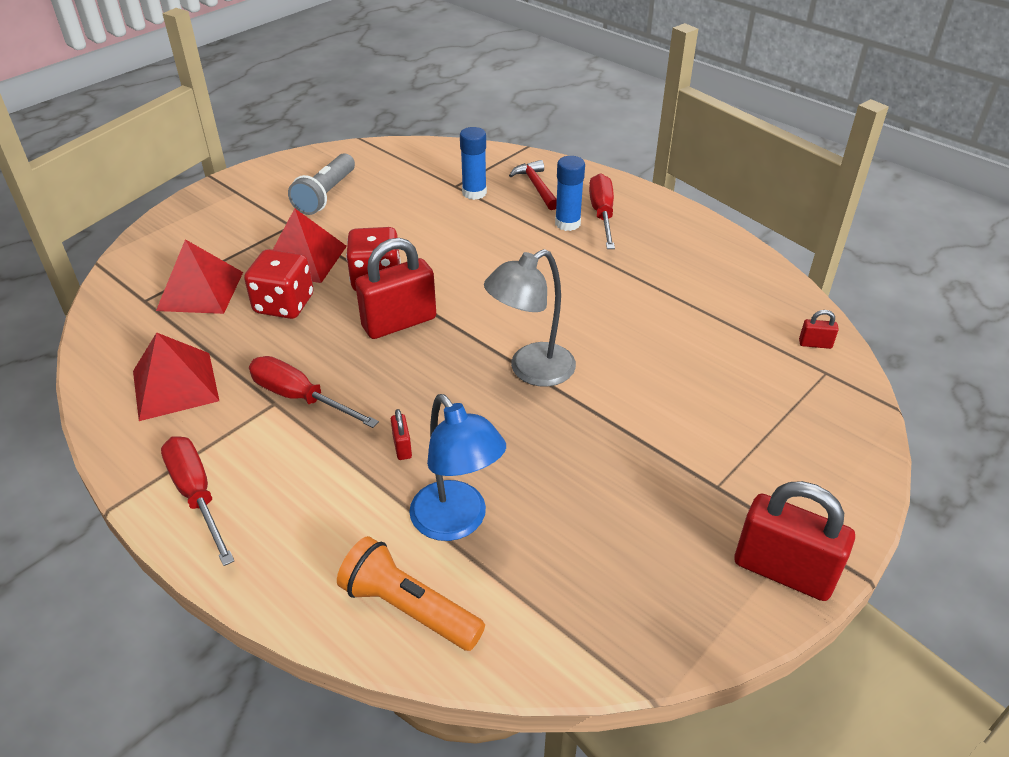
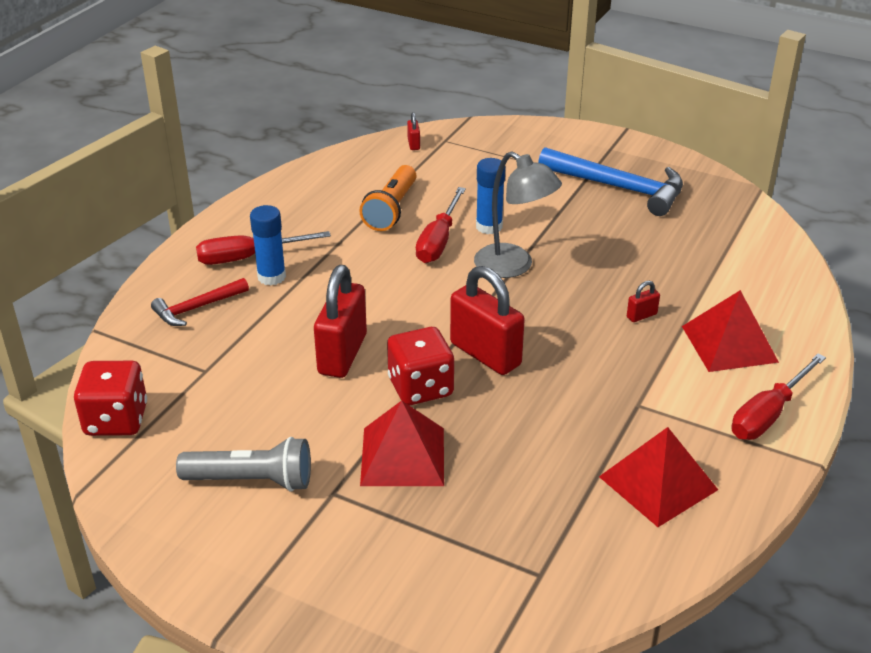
camera: 105 degrees left, 5 degrees down
(200, 291) = (500, 527): red pyramid -> red pyramid (729, 343)
(284, 304) = (493, 445): red dice -> red dice (116, 420)
(300, 397) = (622, 389): red screwdriver -> red screwdriver (438, 241)
(409, 608) = (777, 281): orange flashlight -> orange flashlight (391, 209)
(457, 522) = (694, 275): blue lamp -> none
(474, 193) = (220, 352): blue glue stick -> blue glue stick (489, 227)
(682, 511) = (618, 188): none -> blue hammer
(783, 571) = (642, 152): red padlock -> red padlock (342, 354)

